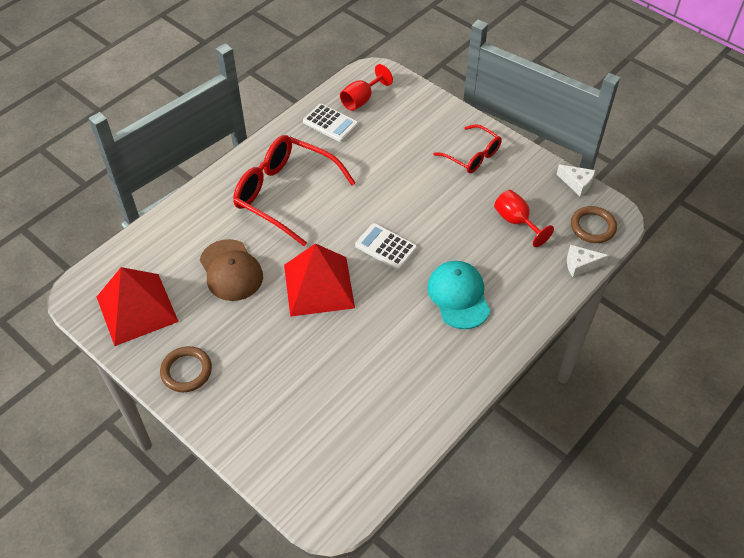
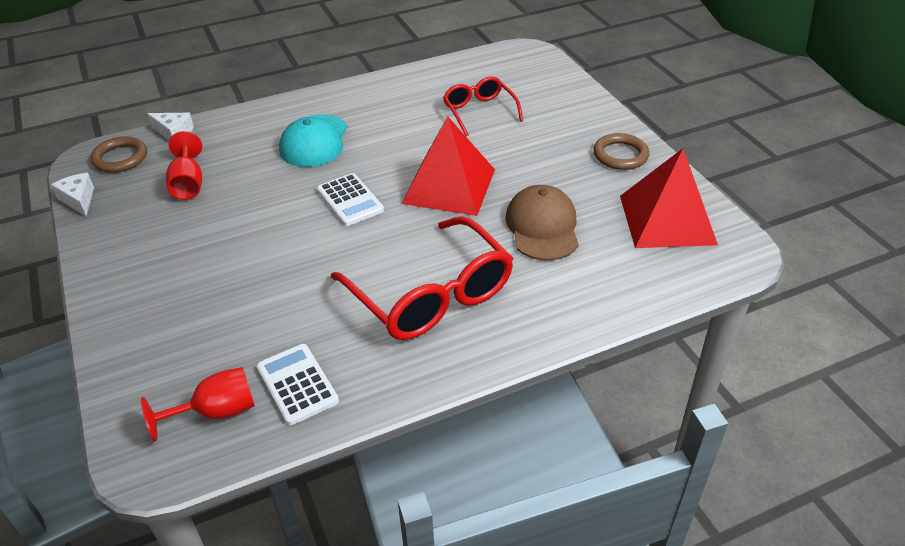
camera: 155 degrees left, 10 degrees down
(472, 155) = (153, 268): red glasses -> red glasses (479, 112)

